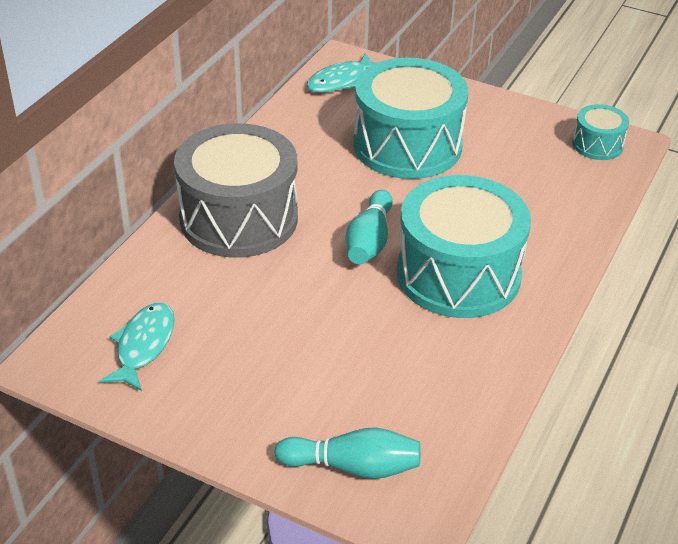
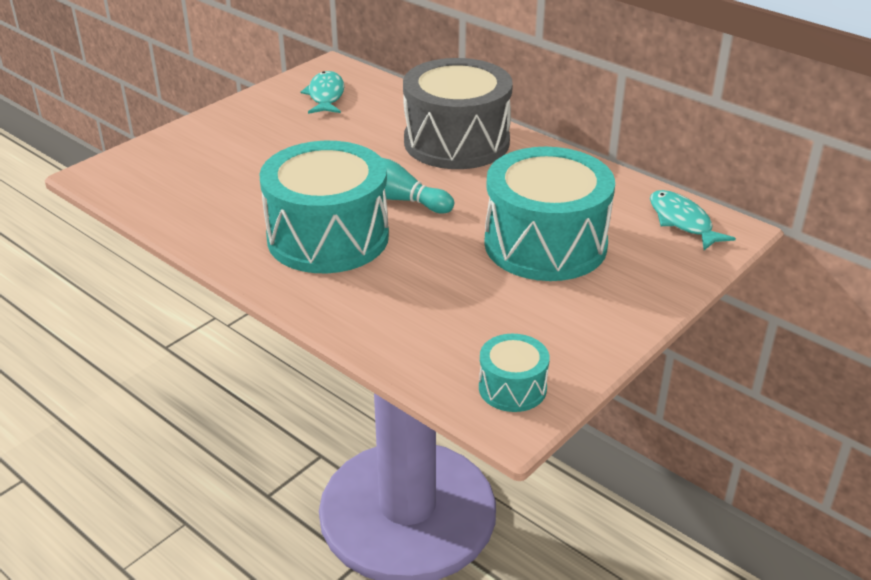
camera: 105 degrees right, 5 degrees down
(143, 346) = (326, 95): turquoise fish -> turquoise fish turned 120 degrees counterclockwise
(353, 467) = (157, 157): turquoise bowling pin -> none

